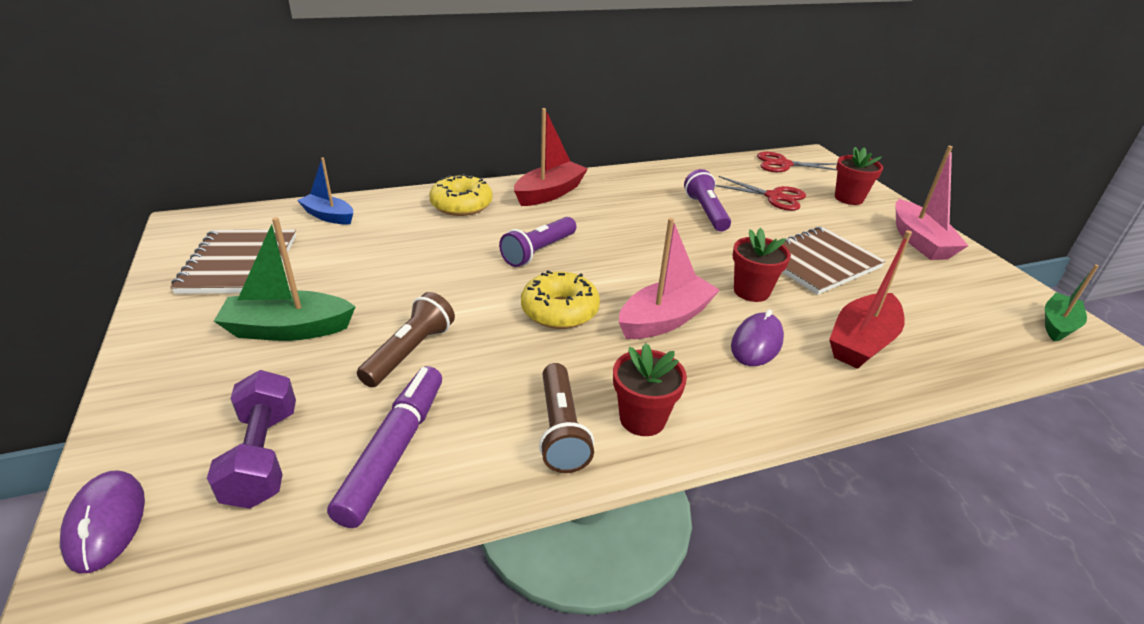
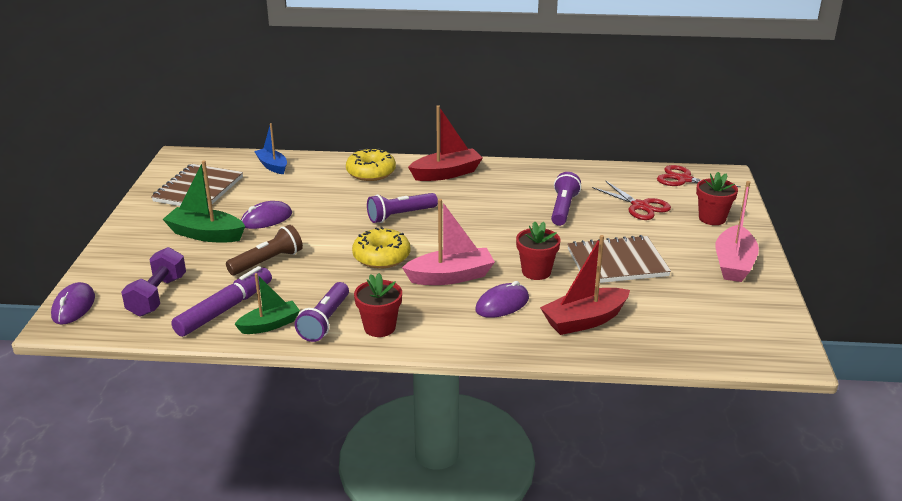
camera: 25 degrees right, 5 degrees down
(367, 288) = (266, 219): none -> purple mouse
(561, 429) = (325, 321): brown flashlight -> purple flashlight
(1057, 325) = (773, 345): green boat -> green boat (269, 325)

